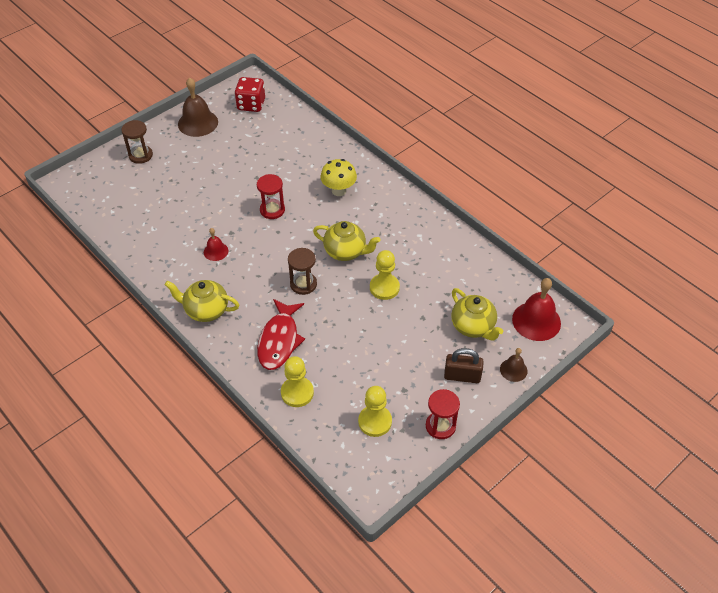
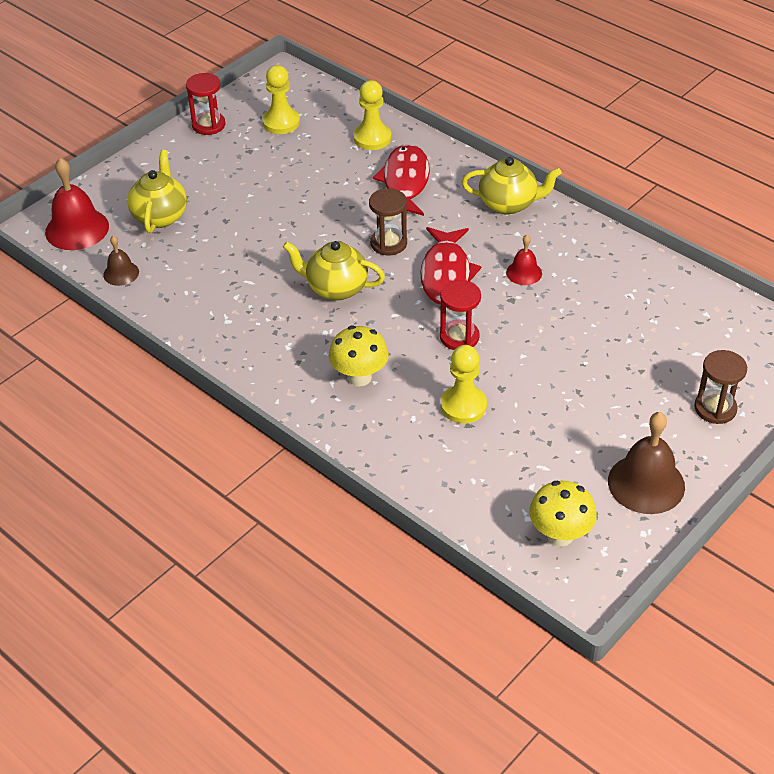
camera: 175 degrees right, 5 degrees down
(251, 105) = (560, 535): red dice -> yellow mushroom
(269, 255) = (446, 274): none -> red fish
(384, 287) = (277, 249): yellow pawn -> yellow pawn (463, 406)
(462, 376) = (180, 168): brown padlock -> none
(473, 327) = (160, 216): yellow teapot -> yellow teapot turned 45 degrees clockwise
(513, 370) = (117, 178): brown bell -> brown bell (121, 273)

